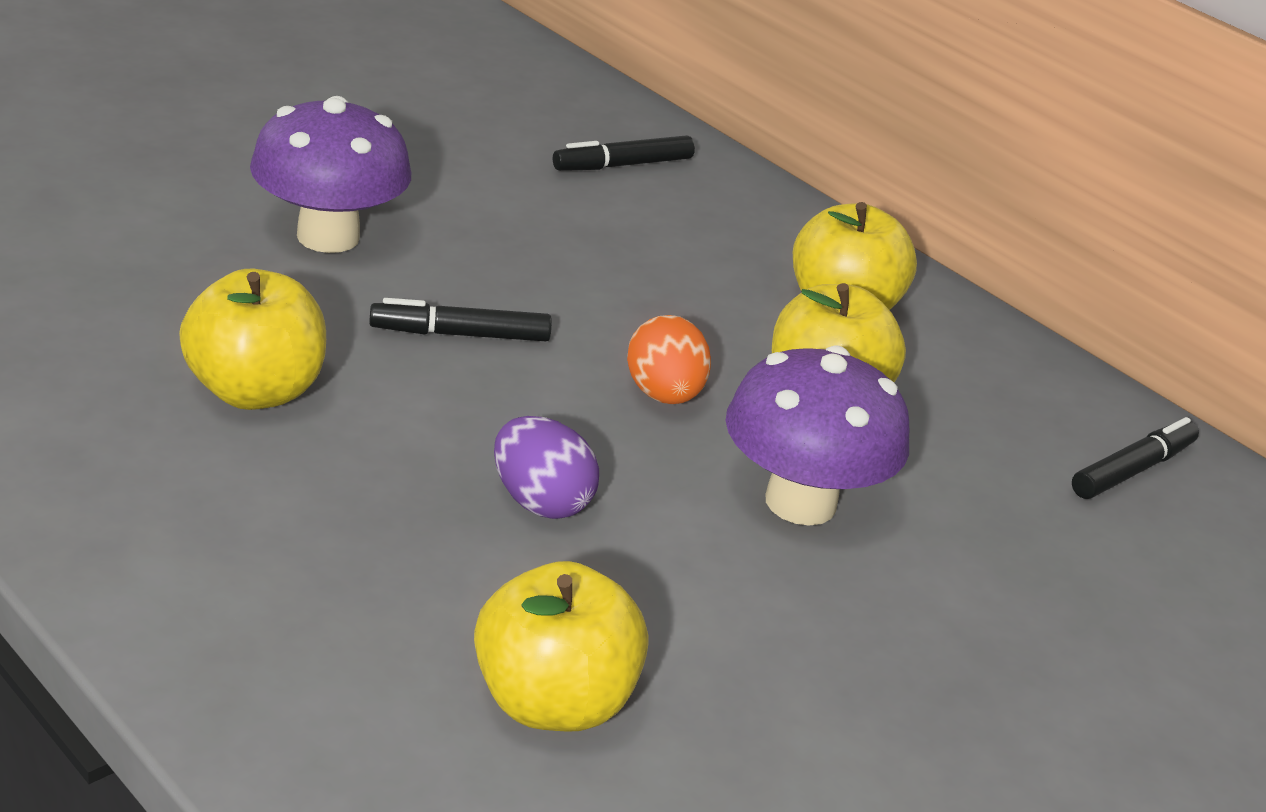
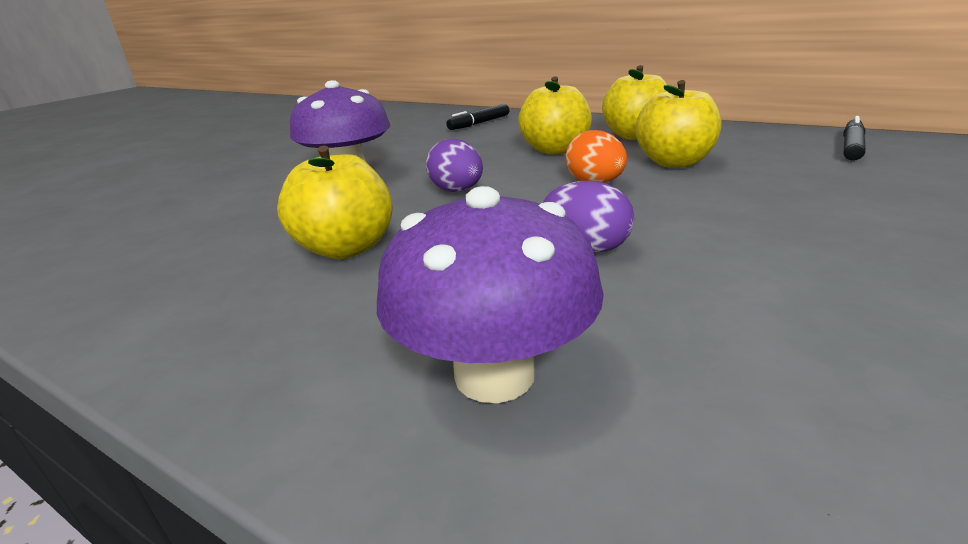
camera: 10 degrees left, 5 degrees down
(460, 334) = (457, 191): black marker -> purple egg
(553, 702) = (758, 373): yellow apple -> yellow apple (555, 150)
(800, 502) = (730, 202): purple mushroom -> purple mushroom (494, 374)

